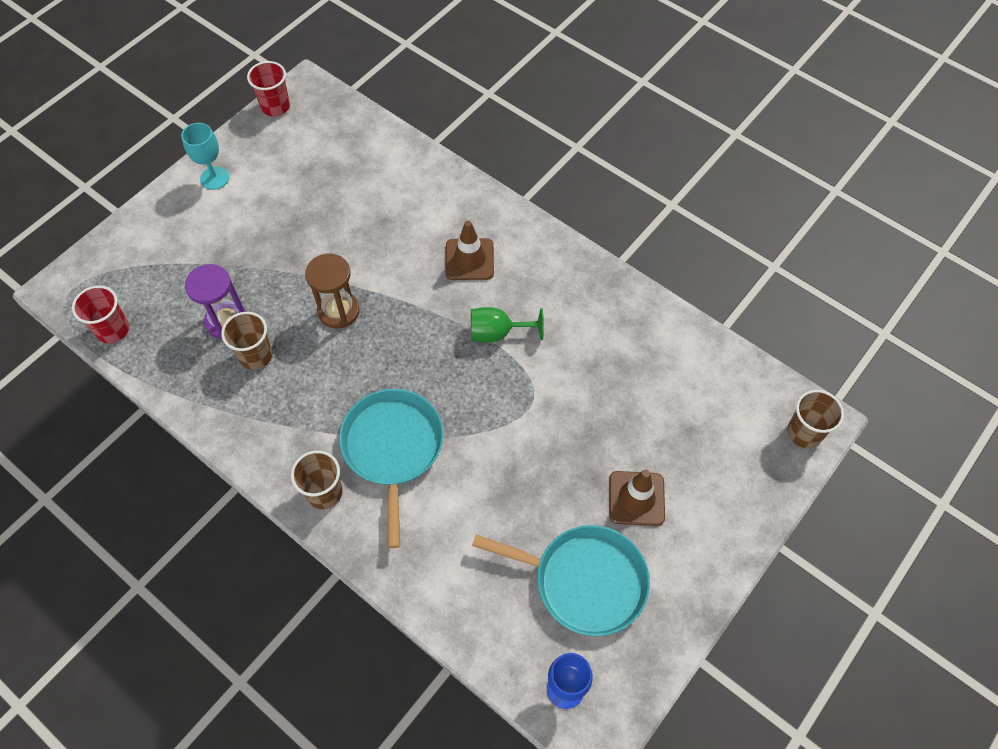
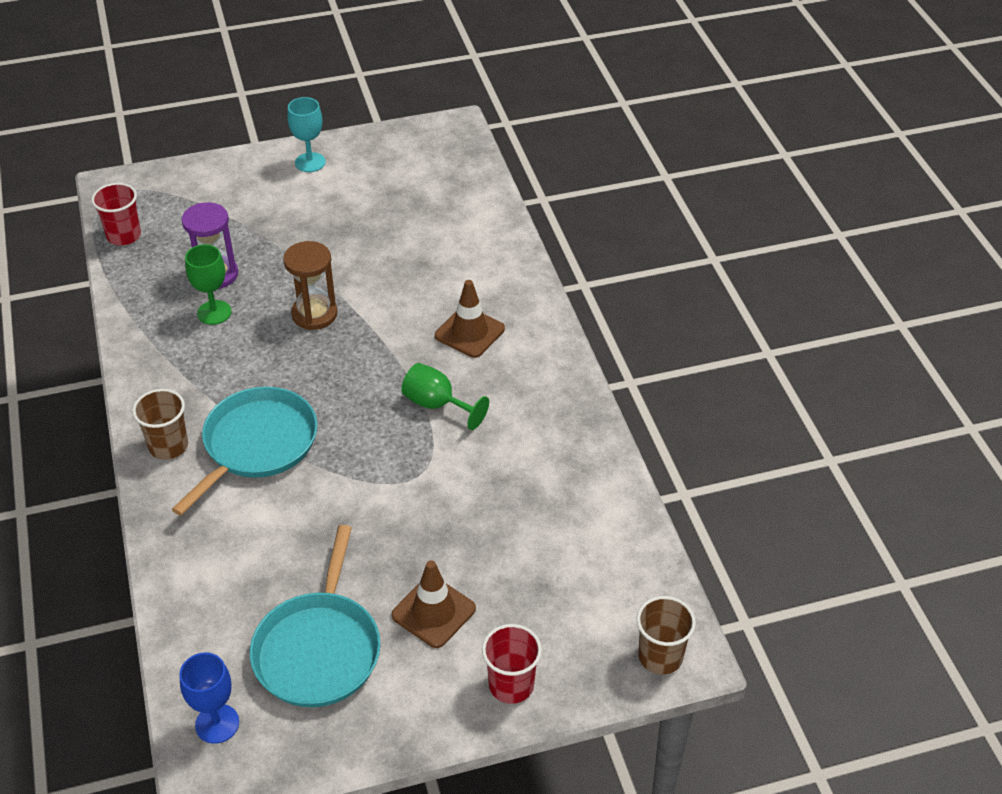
camera: 35 degrees right, 15 degrees down
(256, 355) = (214, 312): brown cup -> green goblet
(275, 106) = (414, 131): red cup -> red cup (511, 685)
(584, 581) = (319, 649): turquoise pan -> turquoise pan turned 45 degrees clockwise

